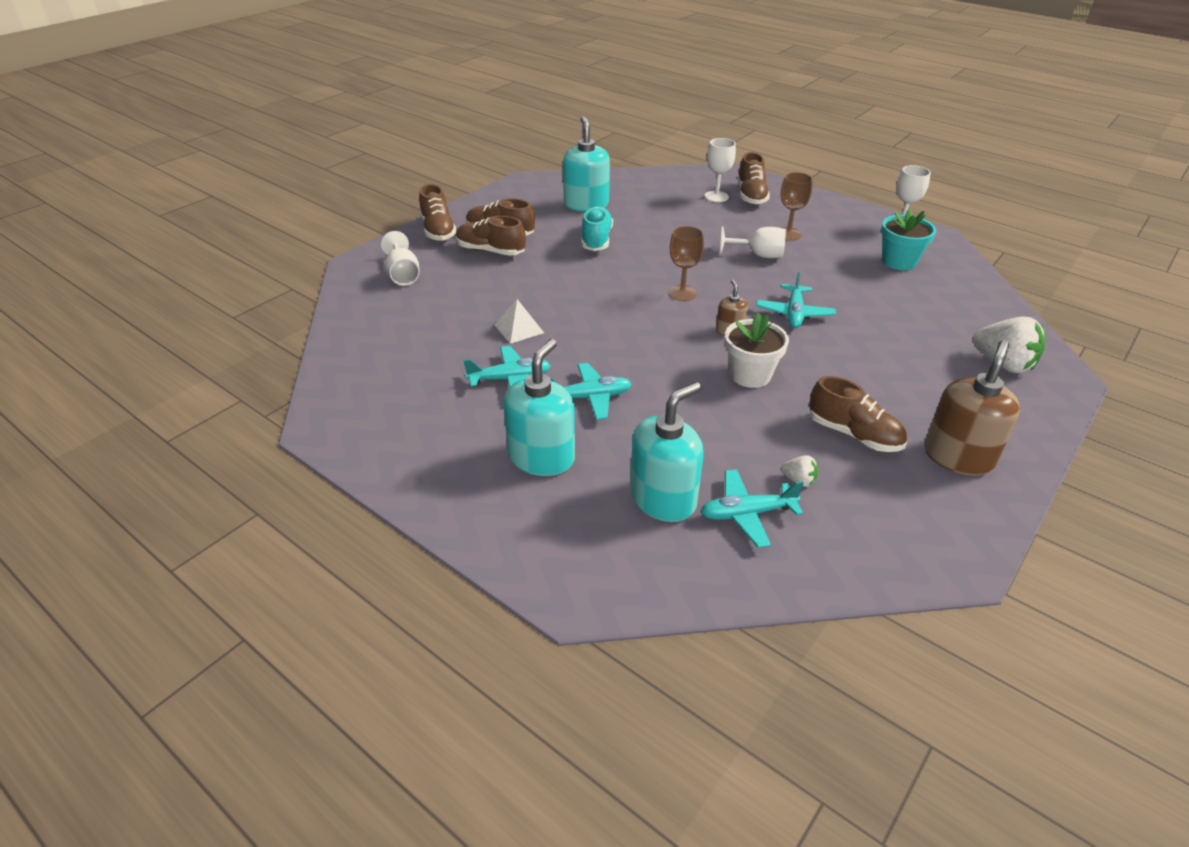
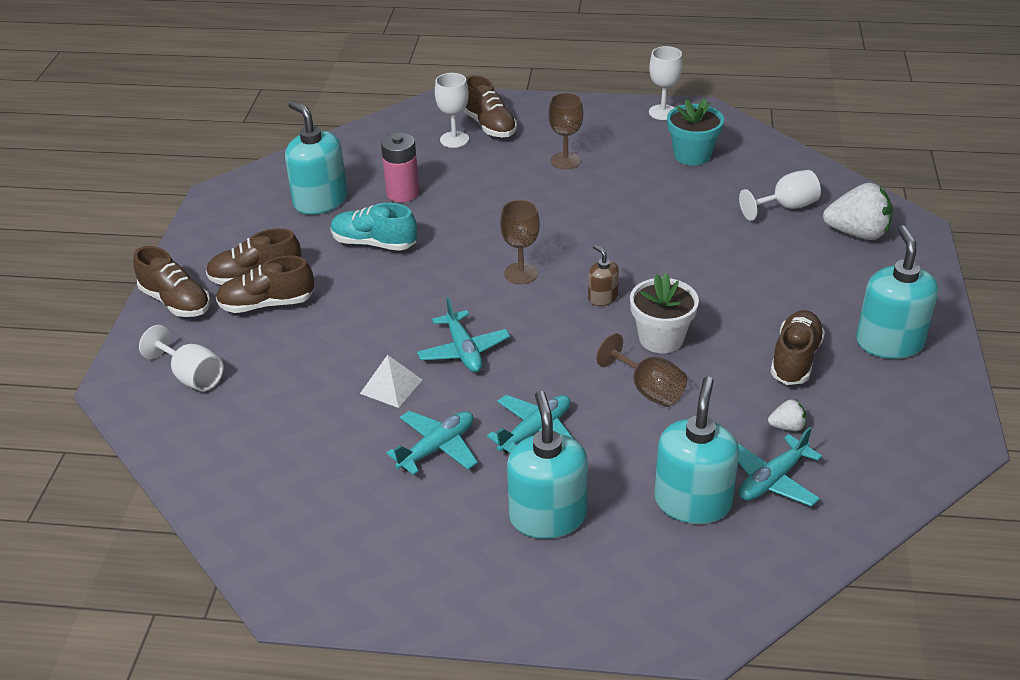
camera: 30 degrees left, 0 degrees up
(596, 240) = (374, 243): turquoise shoe -> turquoise shoe turned 45 degrees counterclockwise
(646, 217) = (403, 193): none -> pink battery
(705, 406) = (648, 389): none -> brown goblet
(758, 255) = (557, 198): white goblet -> white goblet (786, 207)
(794, 313) = (645, 253): turquoise plane -> turquoise plane (463, 350)
(854, 434) = (795, 359): brown shoe -> brown shoe turned 75 degrees counterclockwise
(958, 456) = (889, 342): brown soap dispenser -> turquoise soap dispenser

